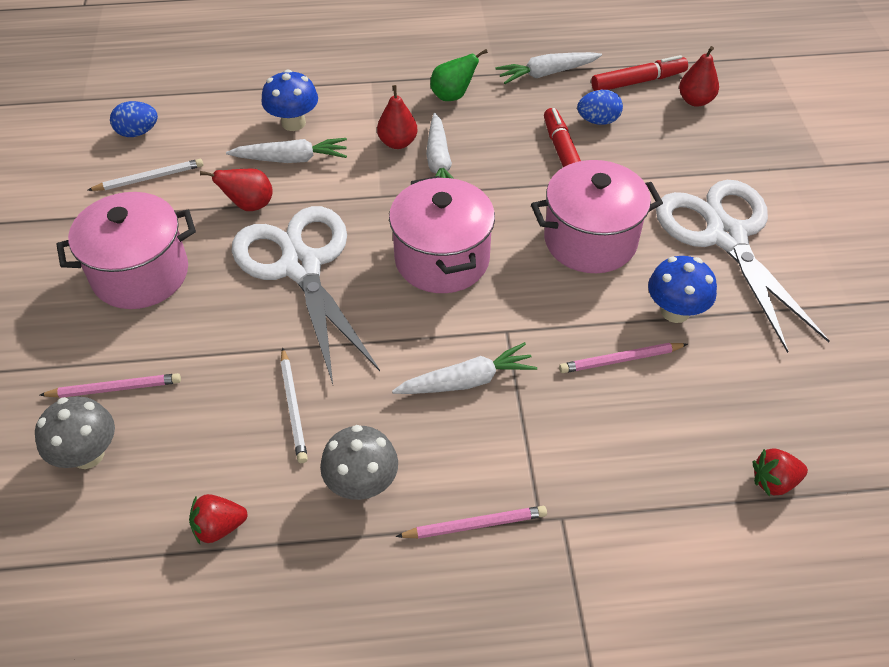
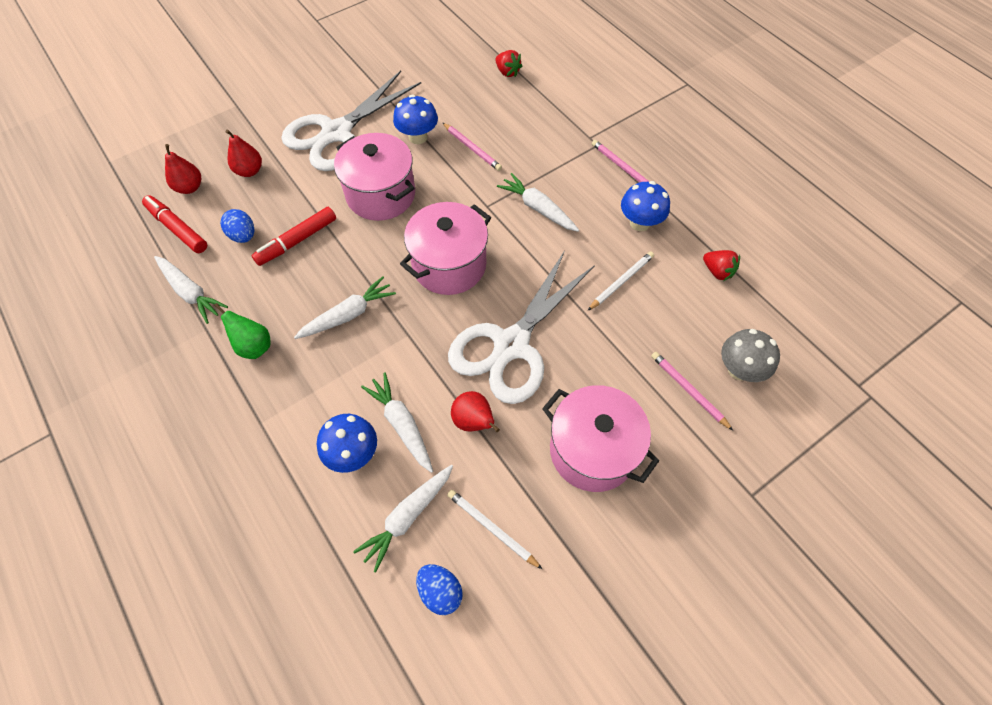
camera: 120 degrees left, 10 degrees up
(210, 135) = (407, 517): none -> white carrot
(362, 484) = (640, 223): grey mushroom -> blue mushroom
(398, 143) = (338, 355): red pear -> red pear (249, 171)

